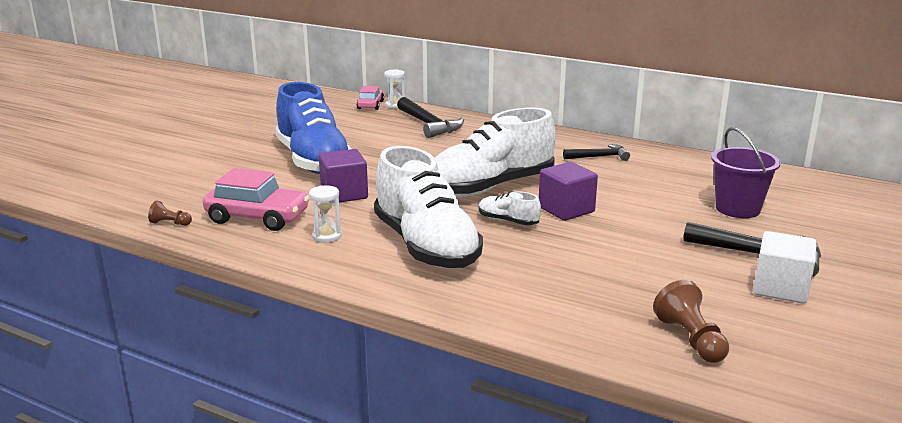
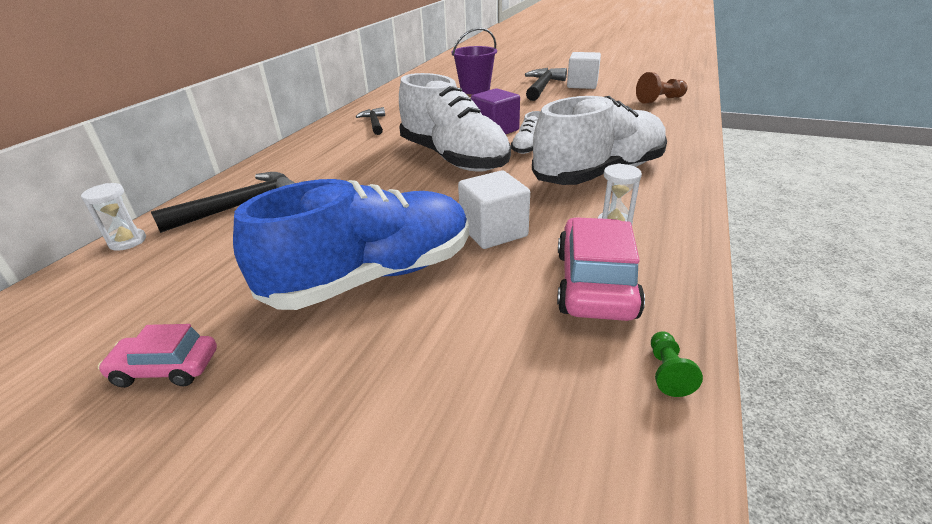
camera: 95 degrees left, 10 degrees up
(170, 223) = (667, 372): brown pawn -> green pawn
(344, 194) = (493, 231): purple cube -> white cube
(370, 105) = (105, 265): pink car -> pink car (166, 369)

